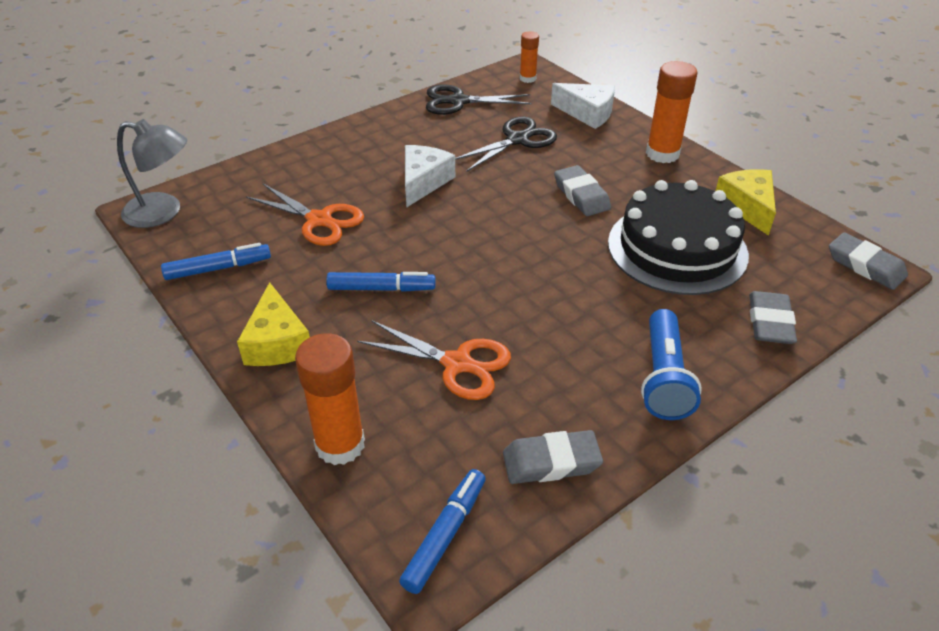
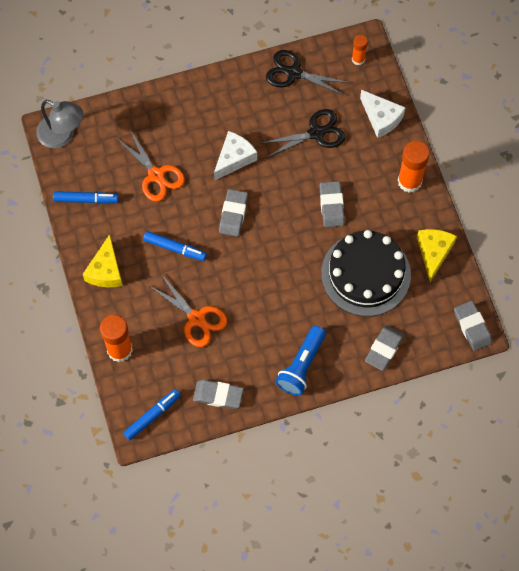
camera: 20 degrees right, 25 degrees up
(451, 233) = (233, 214): none -> grey eraser

